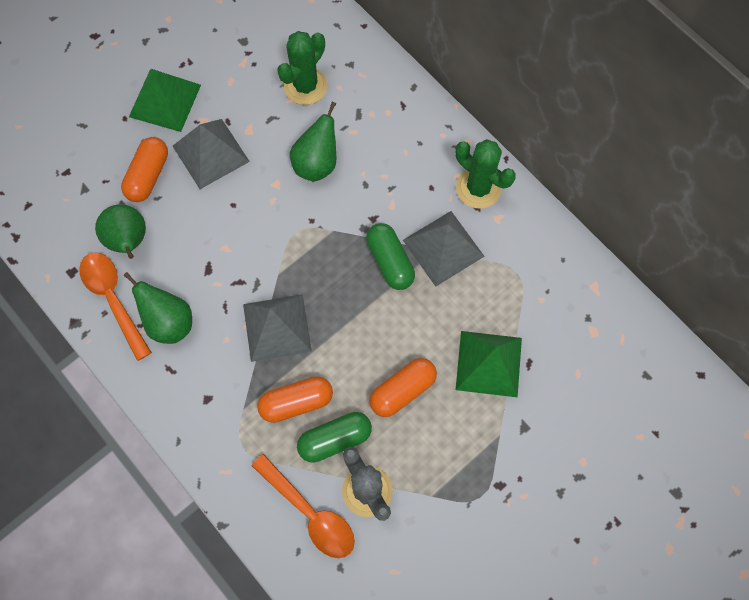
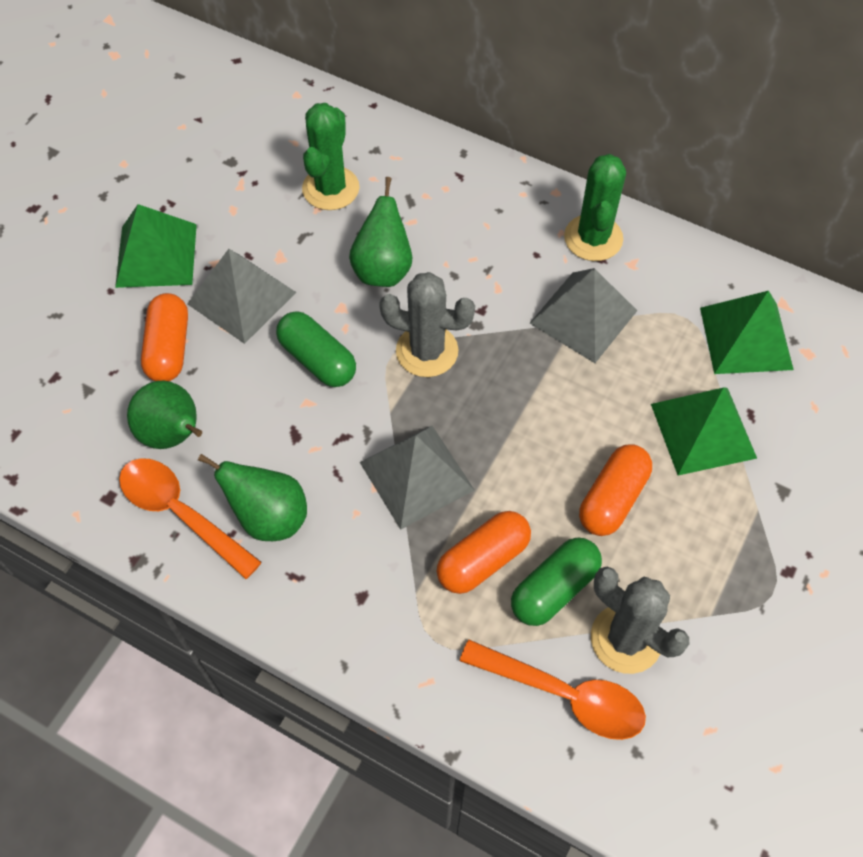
camera: 20 degrees left, 10 degrees down
(321, 237) = (427, 351): none -> grey cactus
(390, 261) = (525, 352): green capsule -> green capsule (317, 359)
(478, 188) = (593, 238): green cactus -> green cactus turned 75 degrees clockwise
(553, 304) = (745, 338): none -> green pyramid

